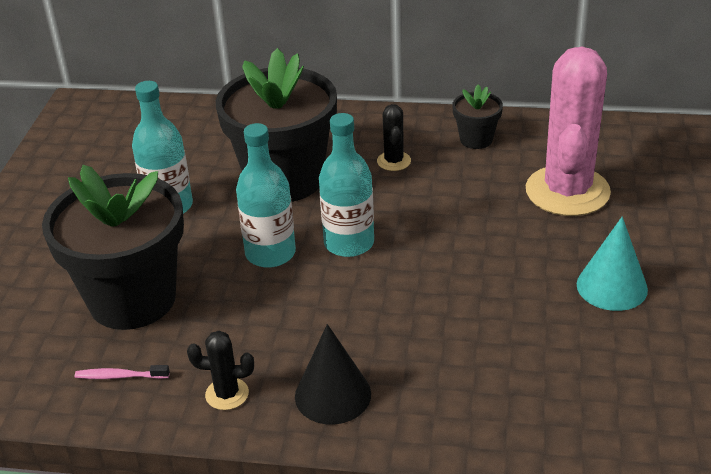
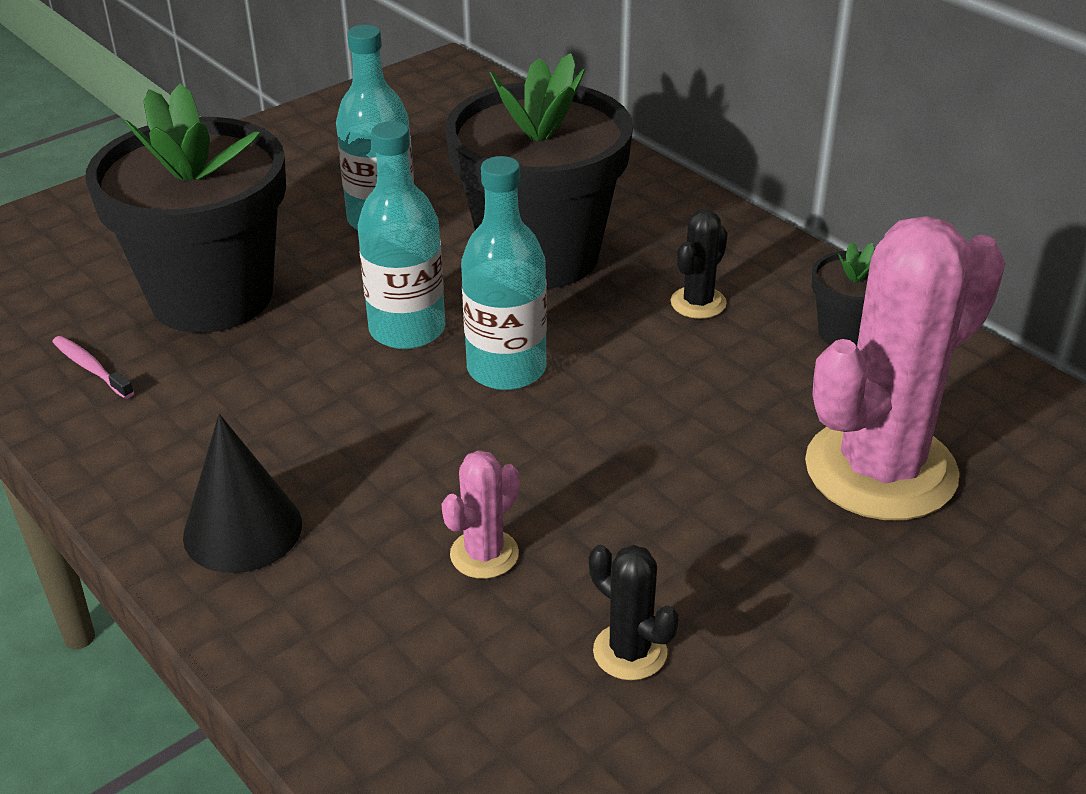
camera: 40 degrees right, 0 degrees up
(227, 394) = (150, 454): black cactus -> black cactus (630, 652)
(460, 329) = (484, 554): none -> pink cactus
(612, 286) = (760, 635): turquoise cone -> none

